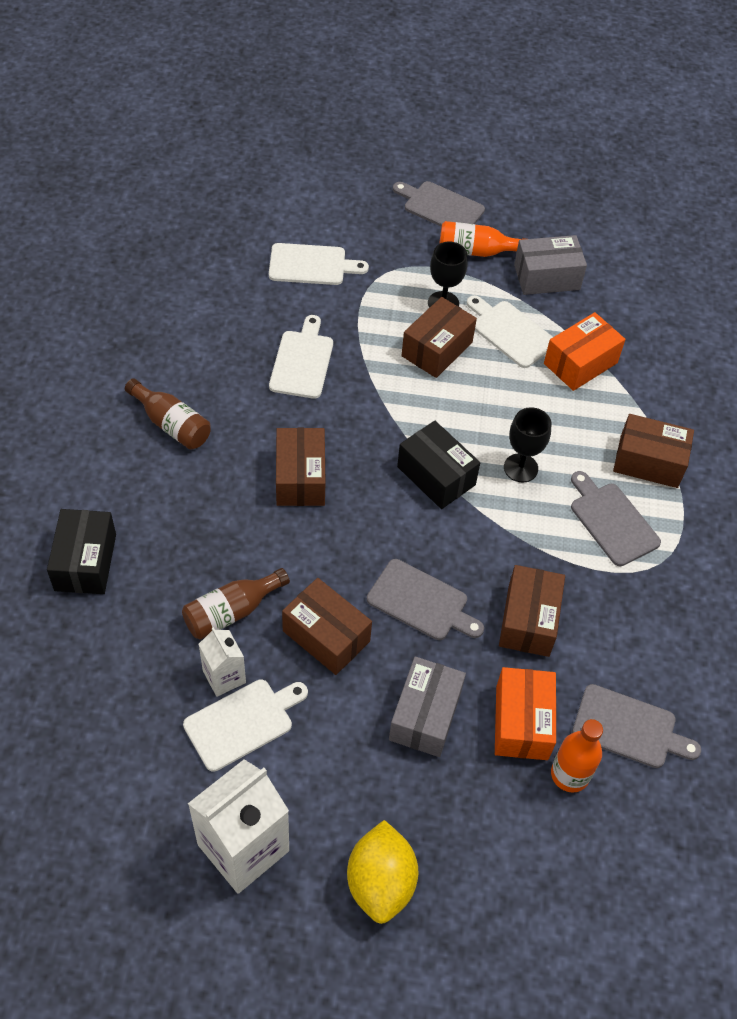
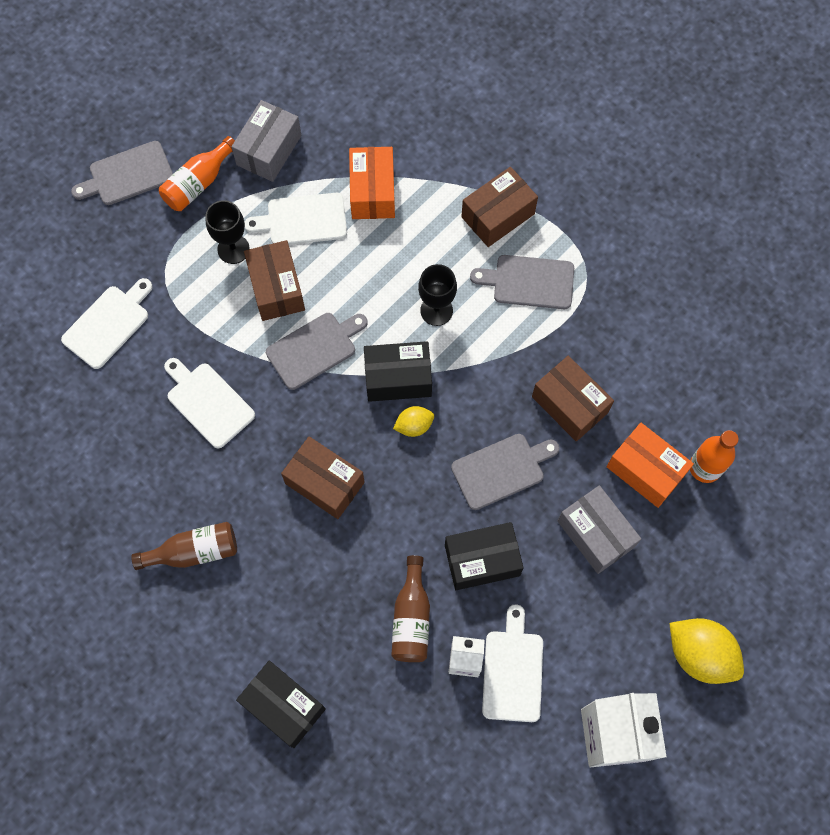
camera: 50 degrees left, 15 degrees up
(326, 636) = (482, 560): brown box -> black box
(404, 512) = (414, 426): none -> yellow lemon
(629, 728) = (698, 401): grey cutting board -> grey cutting board (314, 349)

